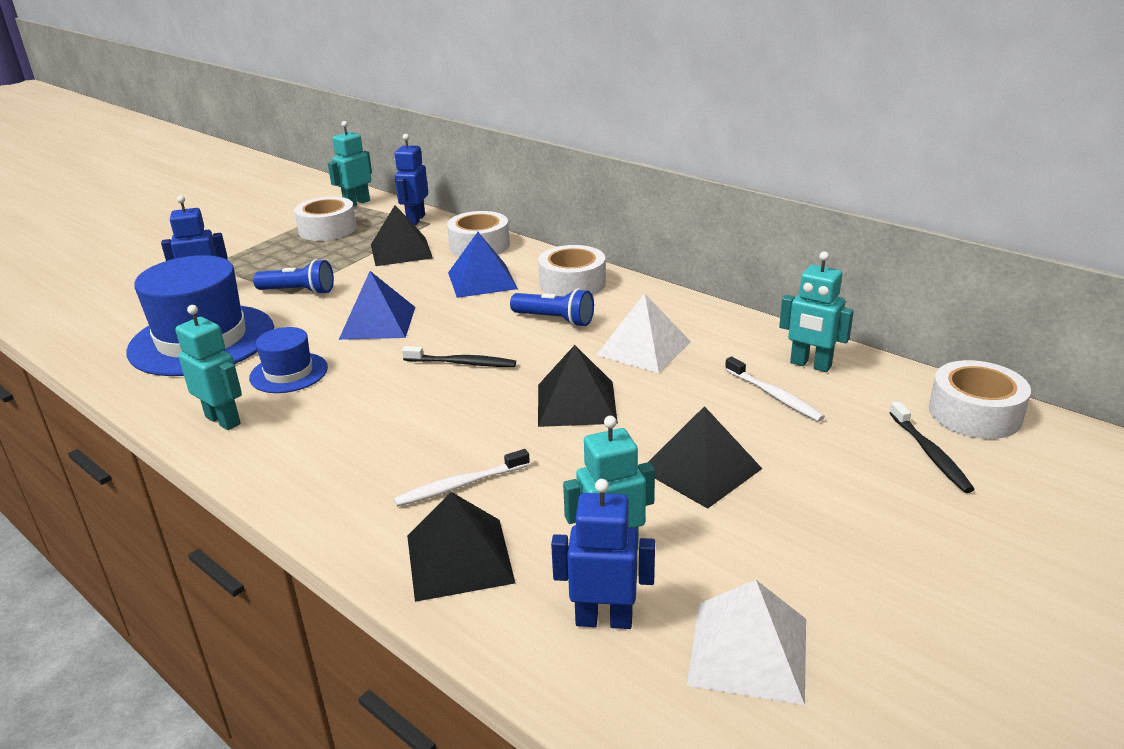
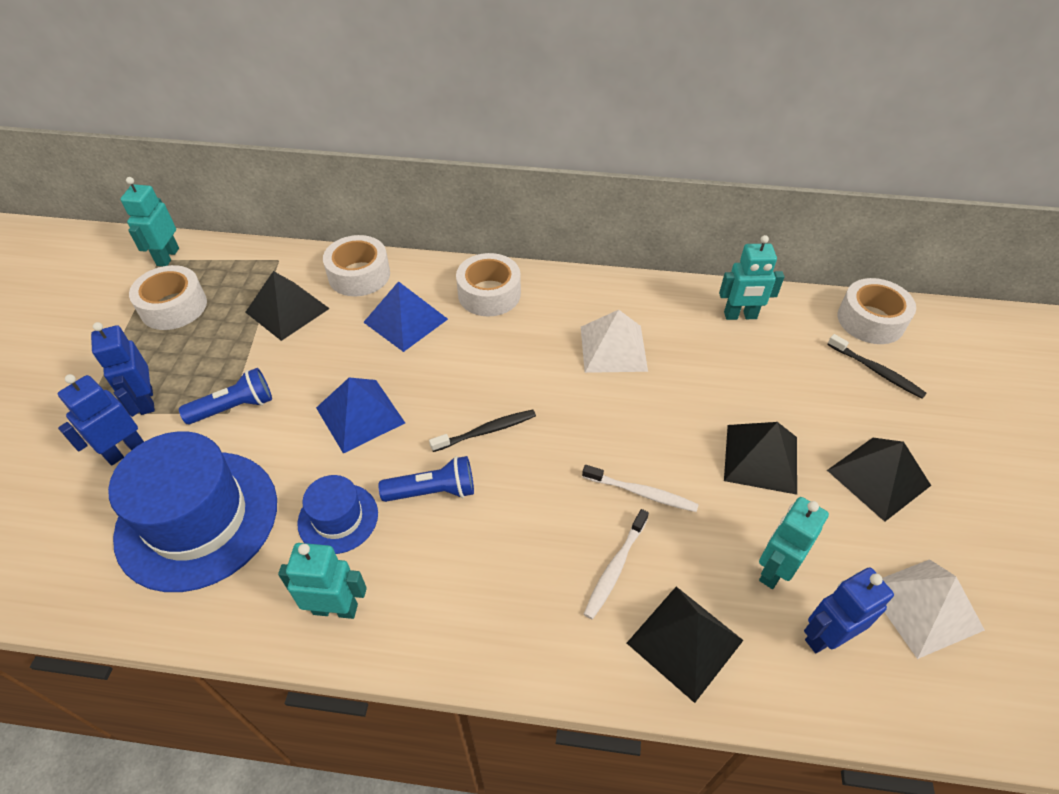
camera: 35 degrees left, 20 degrees up
(415, 219) = (258, 260): blue robot -> blue robot (146, 401)
(554, 320) = (515, 345): blue flashlight -> blue flashlight (433, 491)
(576, 403) = (619, 433): black pyramid -> black pyramid (878, 477)
(774, 395) = (744, 359): white toothbrush -> white toothbrush (641, 493)

